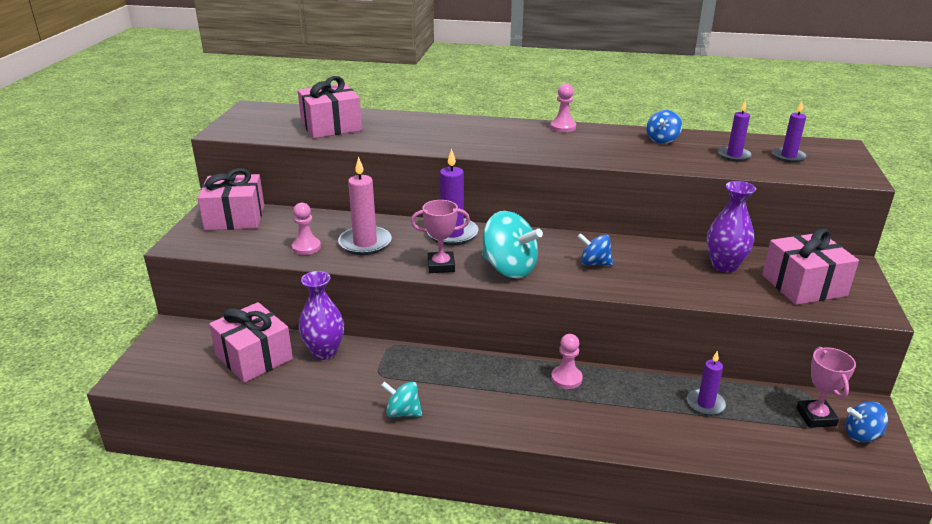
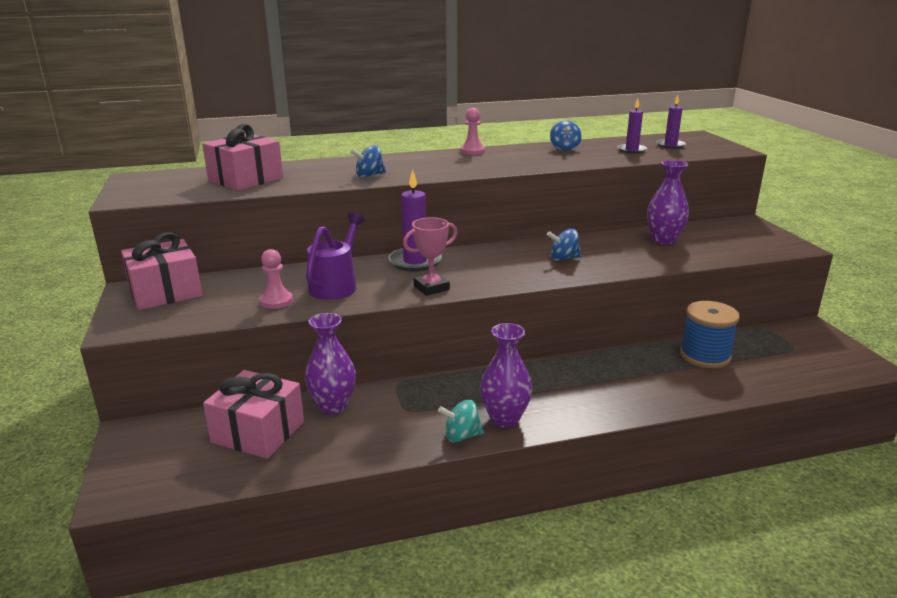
camera: 25 degrees left, 5 degrees down
(365, 243) = (336, 285): pink candle -> purple watering can
(452, 408) = (504, 419): none -> purple vase
(509, 268) = (496, 277): turquoise spinning top -> none
(566, 378) = (581, 367): pink pawn -> none
(705, 404) = (705, 356): purple candle -> blue spool
(804, 285) = (732, 241): pink gift -> none
(816, 417) = (787, 343): pink trophy -> none
(861, 435) = (827, 346): blue spinning top -> blue spinning top (369, 175)

